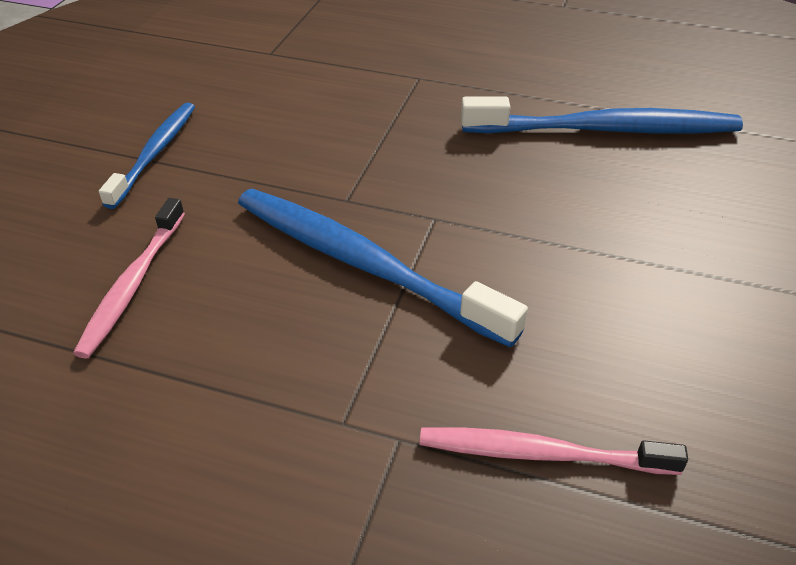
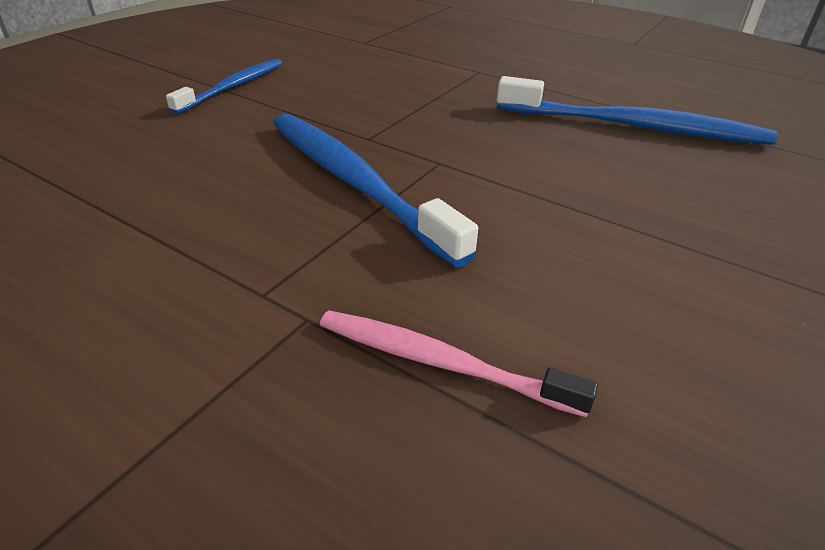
camera: 15 degrees right, 5 degrees down
(132, 284) = (155, 163): pink toothbrush -> none

